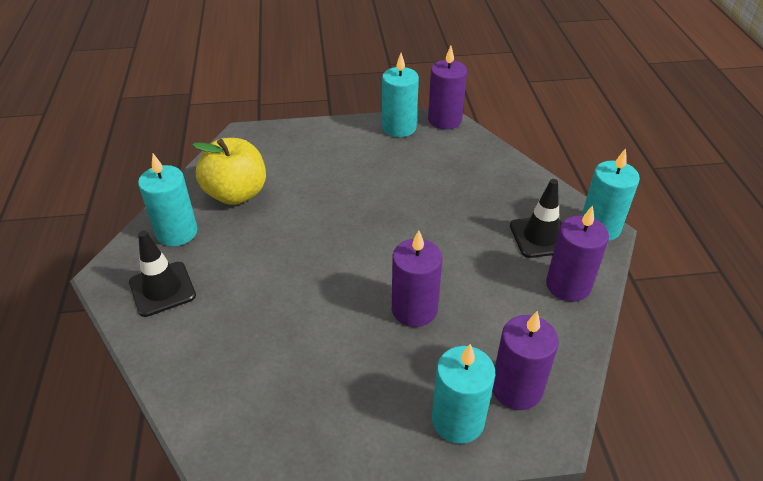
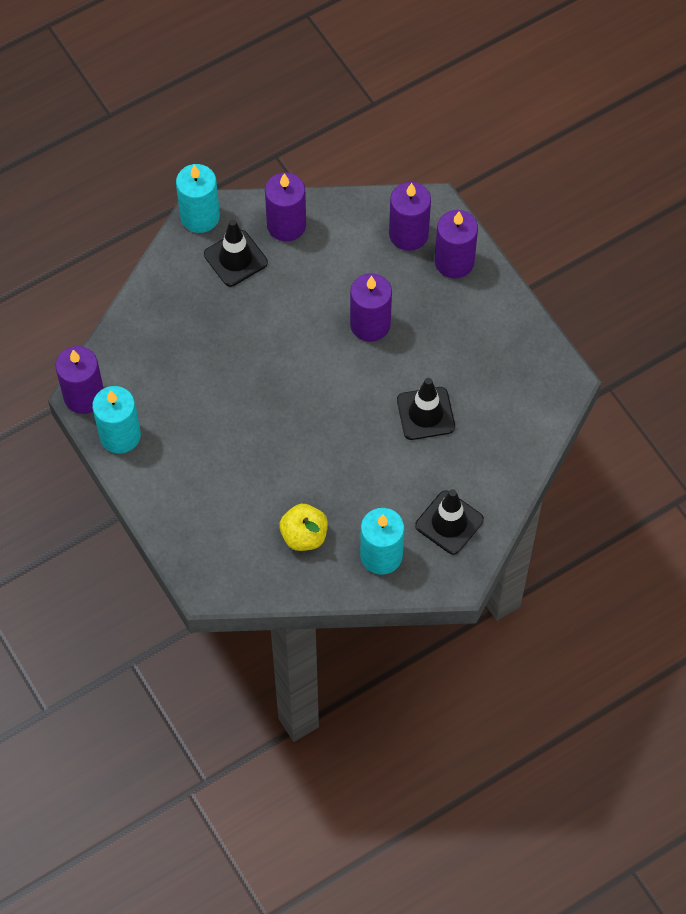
camera: 115 degrees left, 20 degrees up
(236, 194) = (304, 536): yellow apple -> yellow apple, size x0.66
(285, 315) = (425, 413): none -> black traffic cone
(458, 420) = (454, 262): turquoise candle -> purple candle

